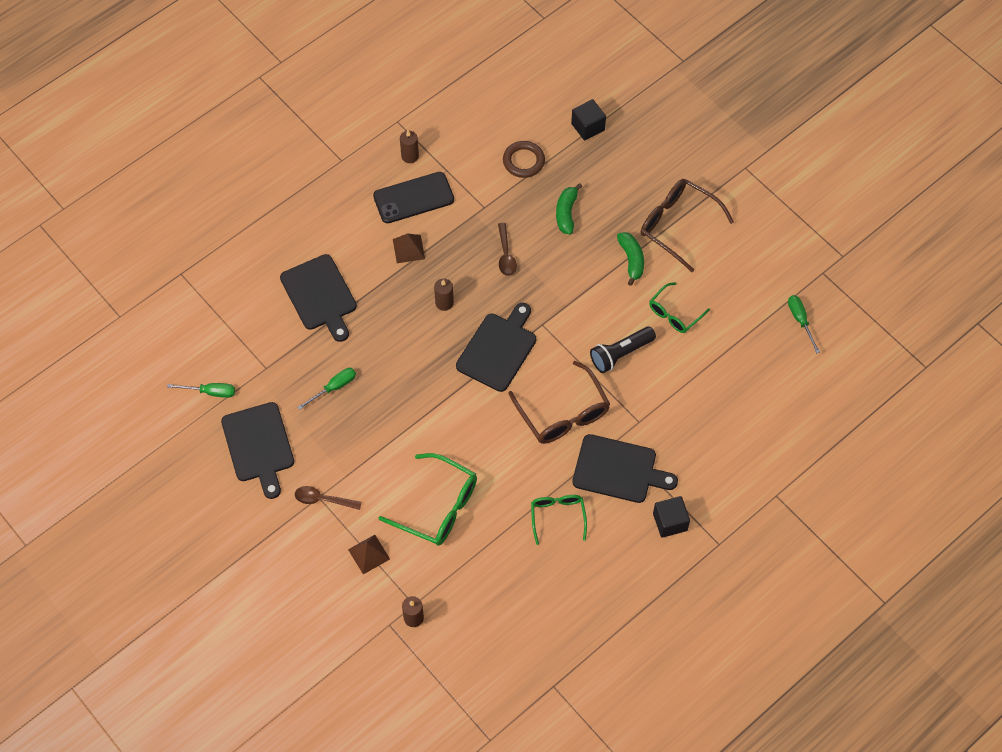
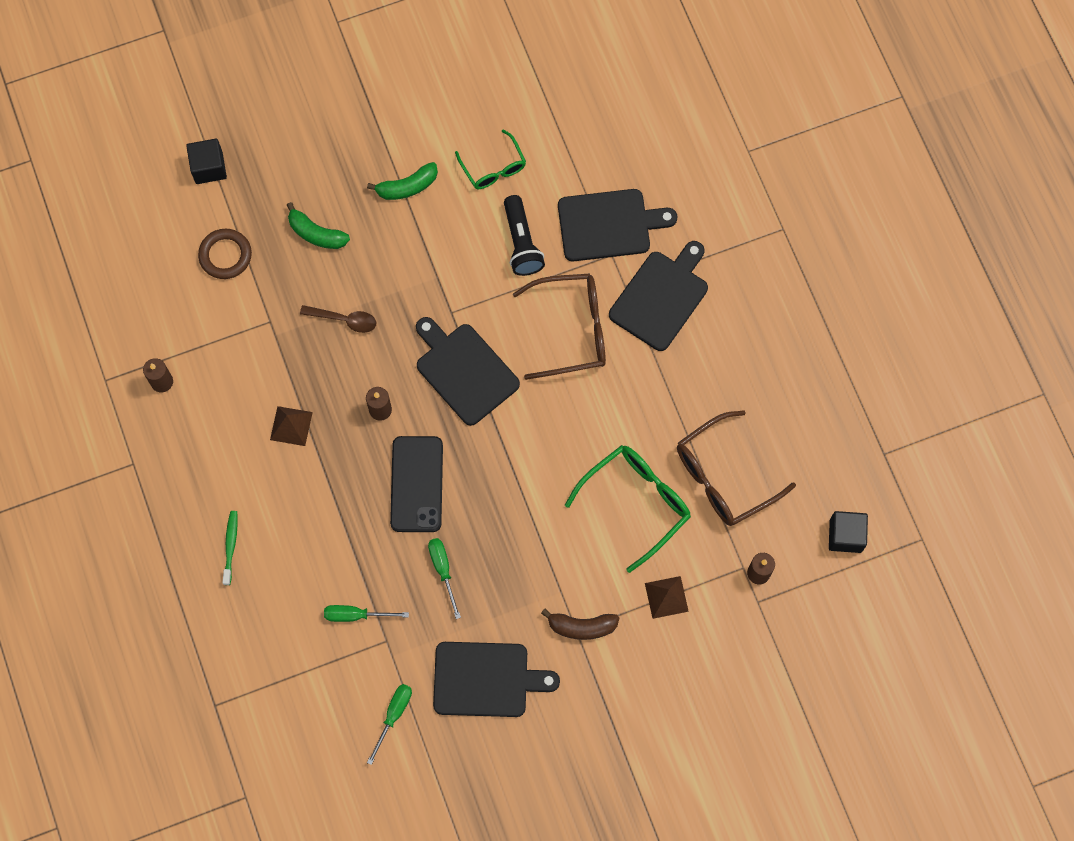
camera: 70 degrees left, 10 degrees up
(302, 242) = (230, 546): none -> green toothbrush
(320, 295) = (313, 548): black cutting board -> black cutting board (609, 225)
(323, 499) = (581, 627): brown spoon -> brown banana
(413, 198) = (223, 397): black phone -> black phone (416, 484)
(558, 517) = (693, 380): green glasses -> none
(631, 260) = (407, 187): green banana -> green banana turned 150 degrees clockwise
(670, 522) = (740, 268): black cube -> black cube (845, 536)
(678, 226) = (383, 121): brown glasses -> brown glasses (724, 476)
(800, 320) = (553, 44): green screwdriver -> green screwdriver (356, 615)

